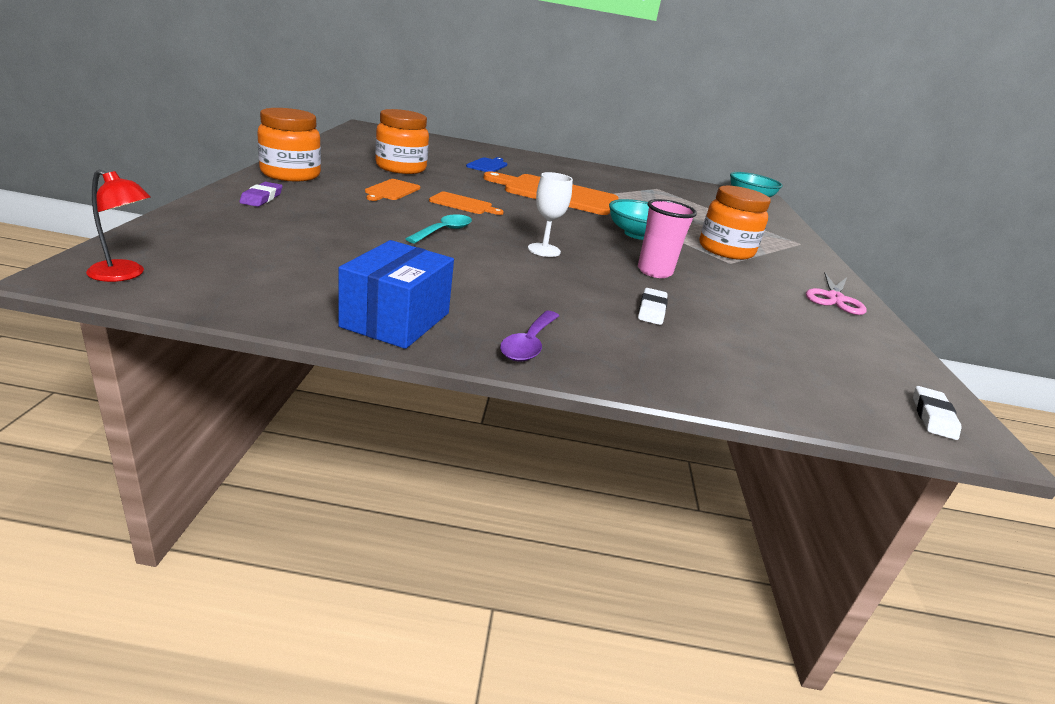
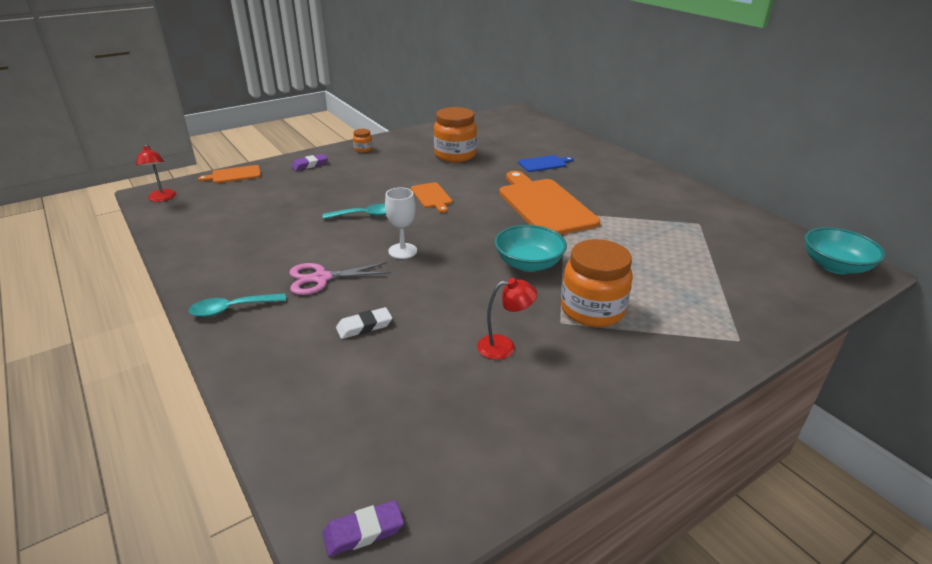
camera: 55 degrees right, 5 degrees up
(290, 174) = (363, 149): orange jar -> orange jar, size x0.45
(391, 190) = (403, 174): orange cutting board -> orange cutting board (234, 175)
(396, 320) = (206, 264): blue box -> none
(529, 344) = (232, 309): purple spoon -> turquoise spoon
(654, 271) = (451, 300): pink cup -> none
(741, 287) = (504, 346): none -> red lamp
(834, 298) = (589, 405): pink scissors -> pink scissors (321, 278)
(933, 416) = (363, 531): white eraser -> purple eraser

